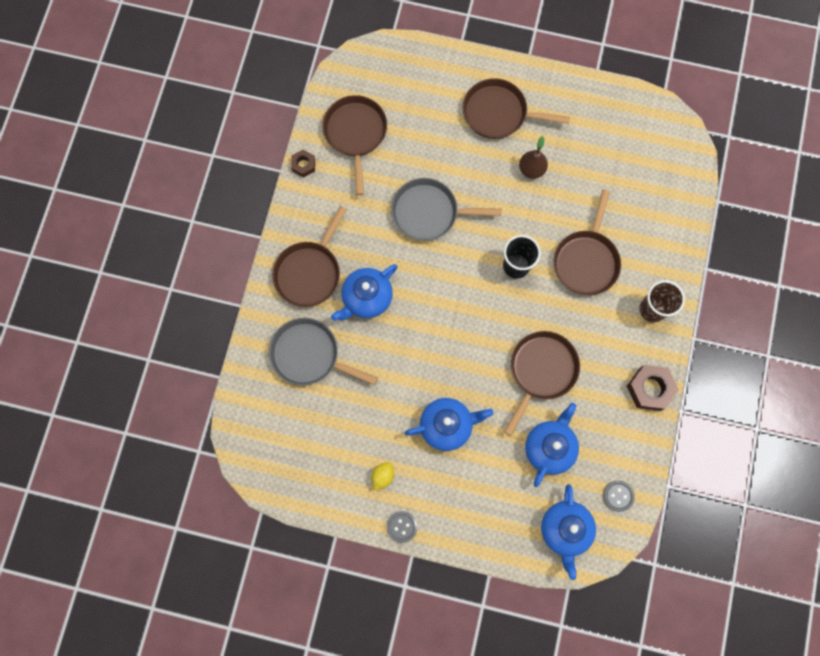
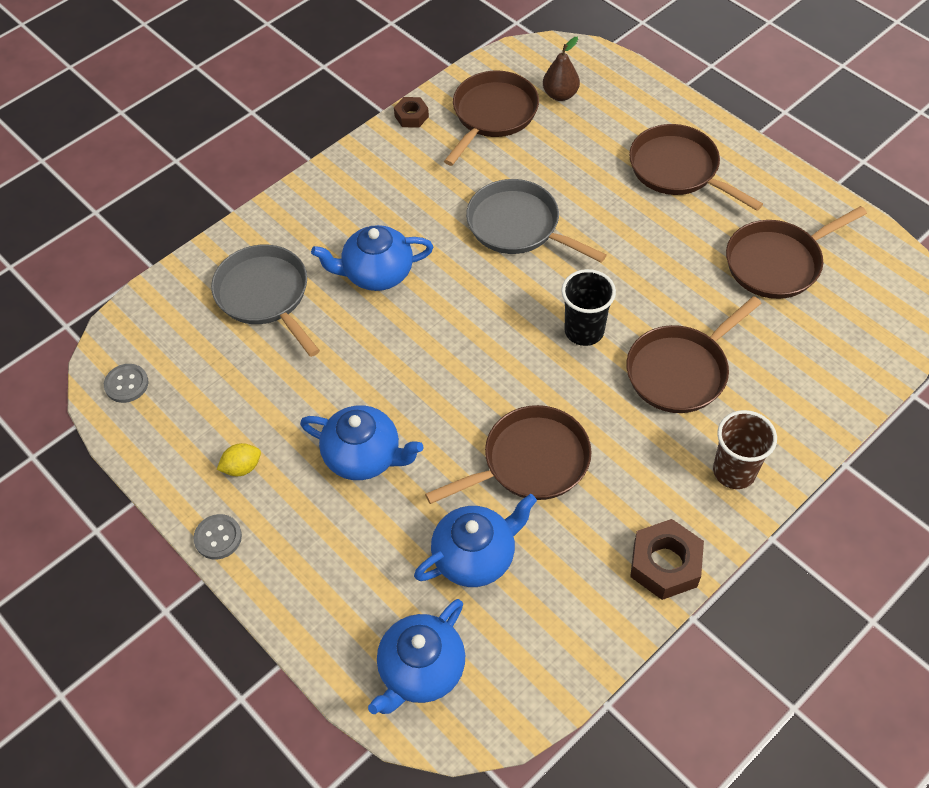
camera: 35 degrees right, 20 degrees down
(309, 272) = (334, 216): brown pan -> brown pan (777, 262)
(531, 169) = (678, 242): brown pear -> brown pear (560, 95)
(618, 496) = (525, 672): grey button -> grey button (126, 384)

